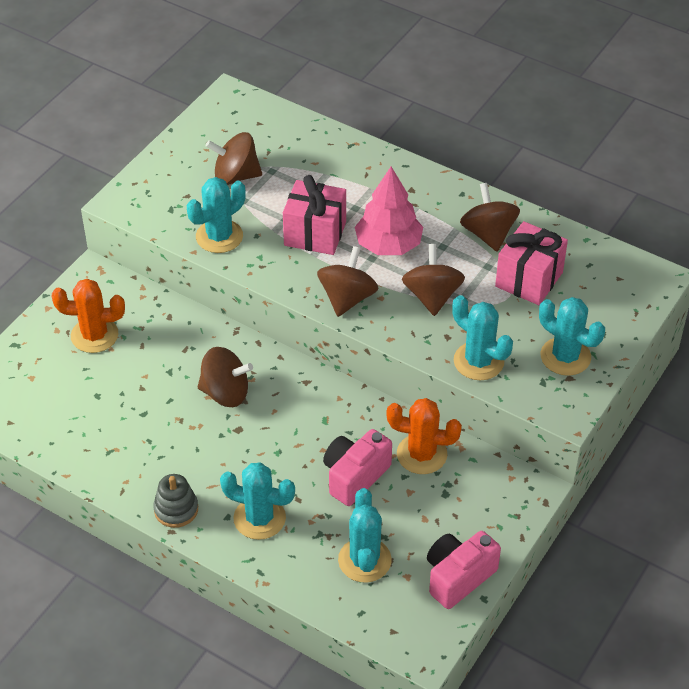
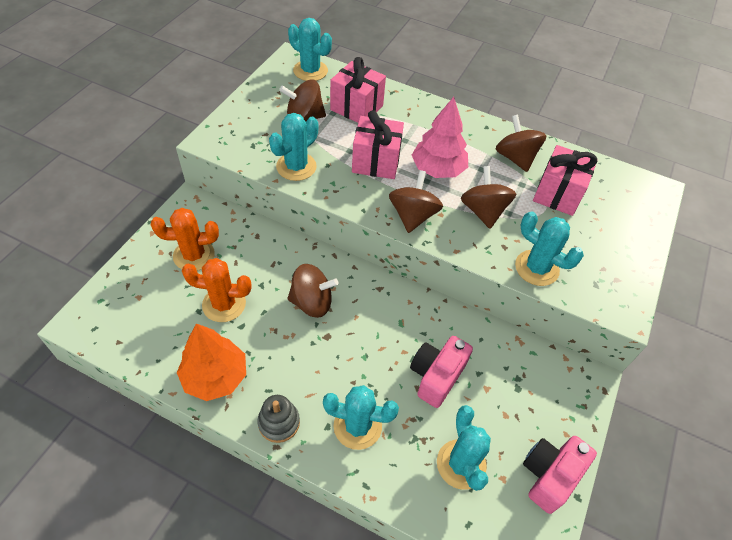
camera: 10 degrees left, 5 degrees up
(112, 462) = (215, 376): none -> orange tree
(302, 165) = (356, 108): none -> pink gift
(421, 454) = (489, 351): orange cactus -> orange cactus (224, 304)
(565, 356) = (607, 260): turquoise cactus -> turquoise cactus (310, 71)

